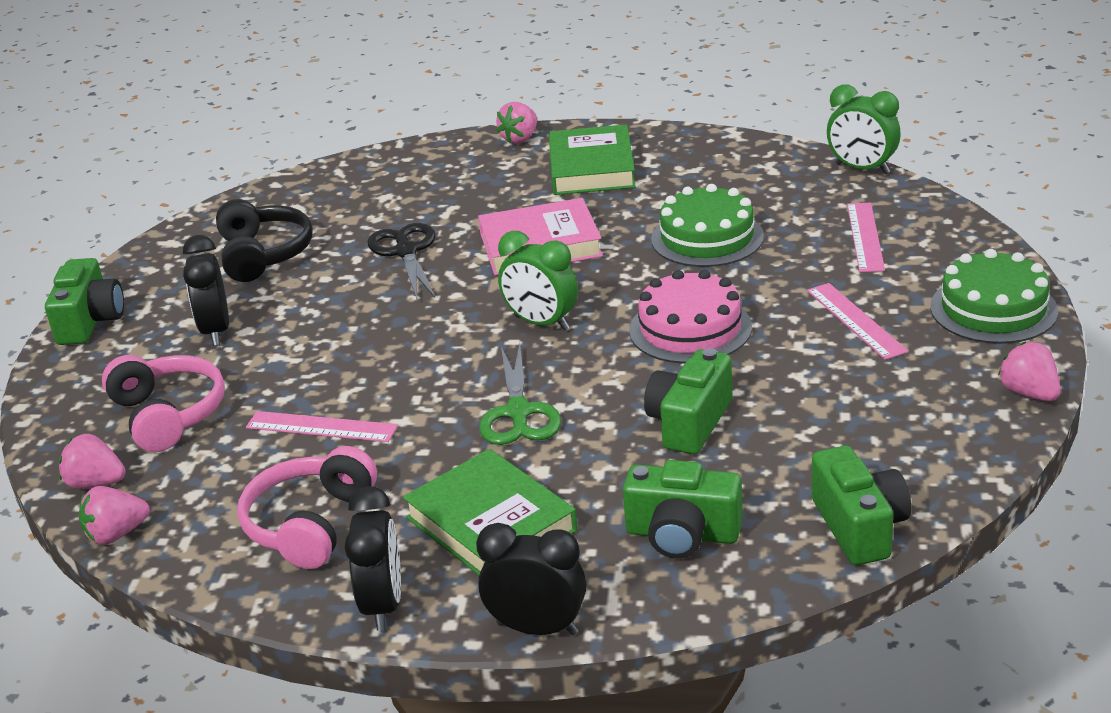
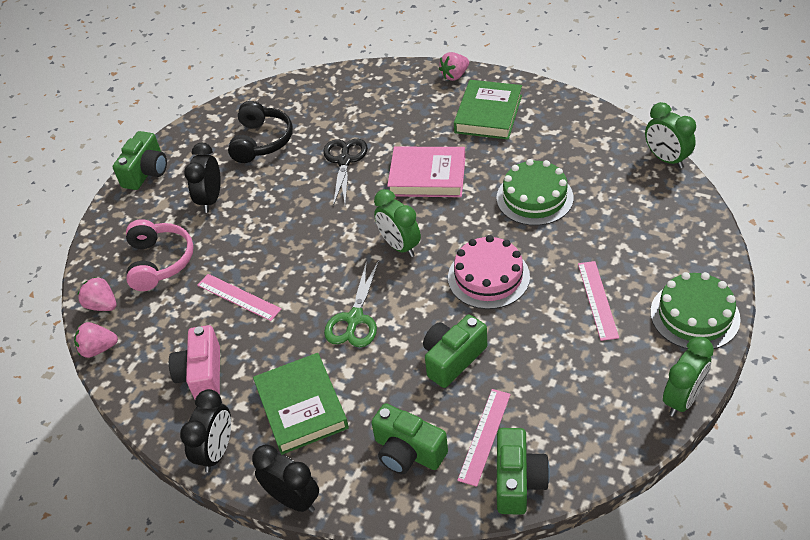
camera: 20 degrees right, 15 degrees up
(310, 524) = (202, 374): pink headphones -> pink camera
(865, 237) = (639, 224): pink ruler -> pink ruler (485, 436)
(1029, 393) = (682, 399): pink strawberry -> green clock

